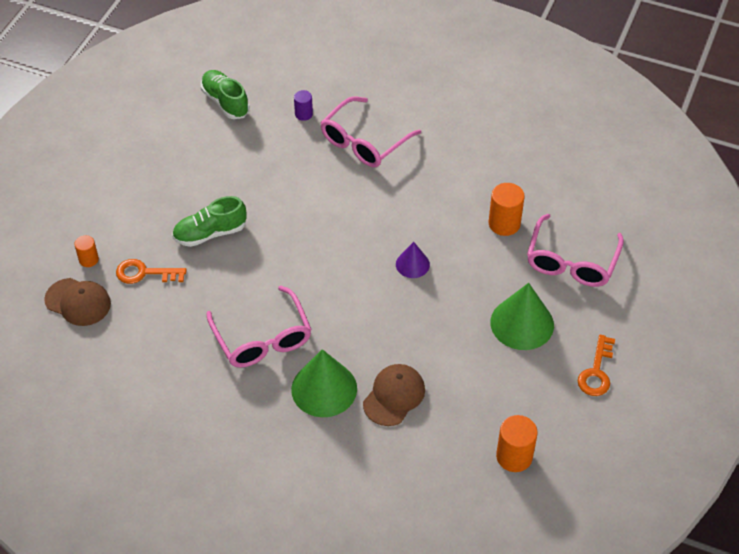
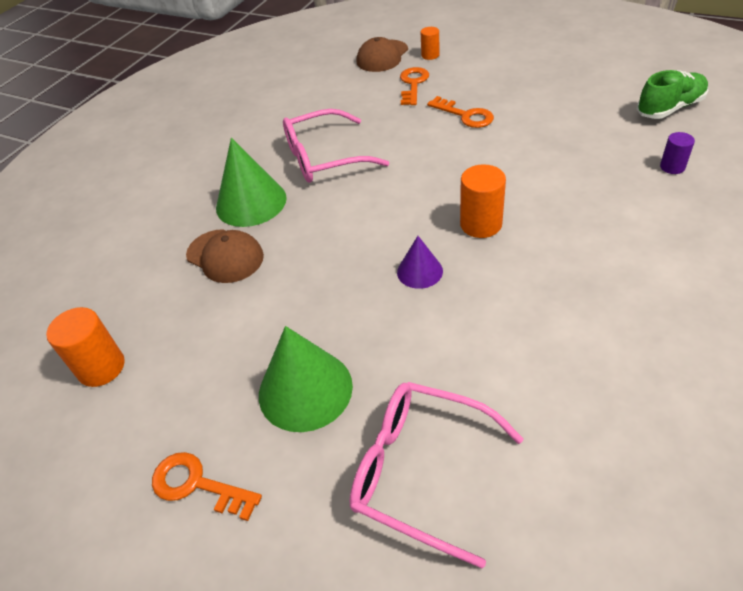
camera: 100 degrees right, 5 degrees down
(210, 233) = (465, 115): green shoe -> orange key
(364, 142) = (637, 222): pink glasses -> none
(504, 224) = (499, 378): orange cylinder -> orange cylinder (481, 224)

